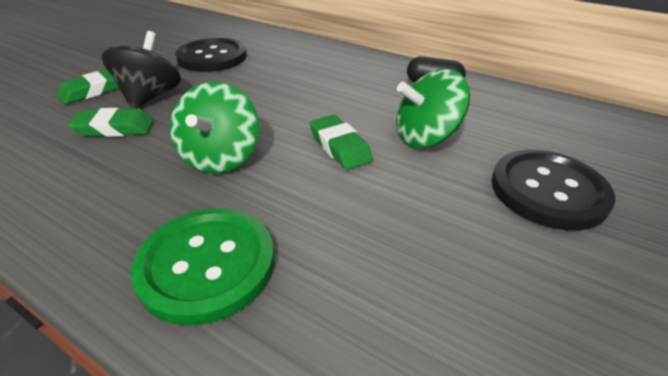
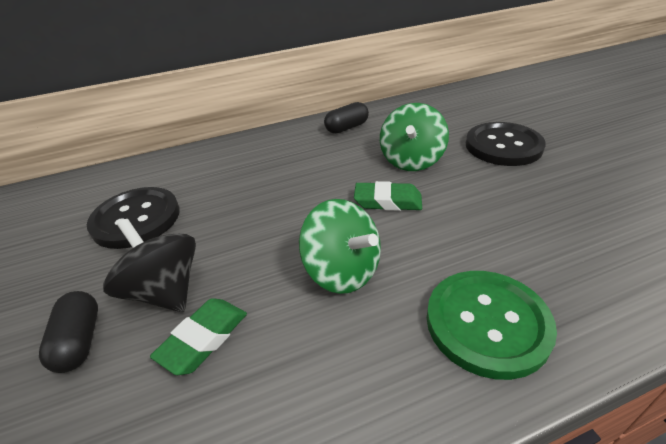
camera: 50 degrees left, 0 degrees up
(94, 91) = (79, 341): green eraser -> black capsule

